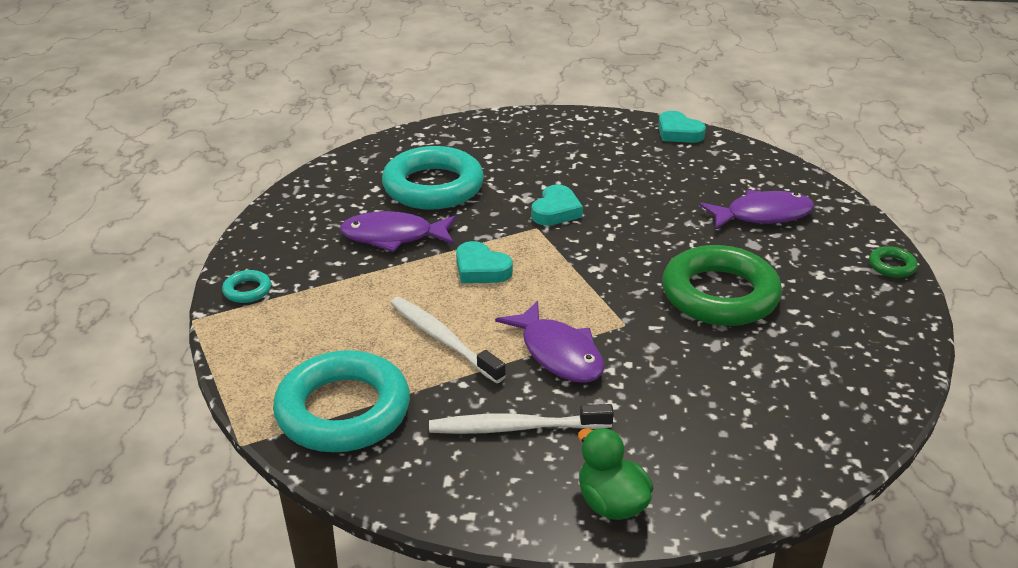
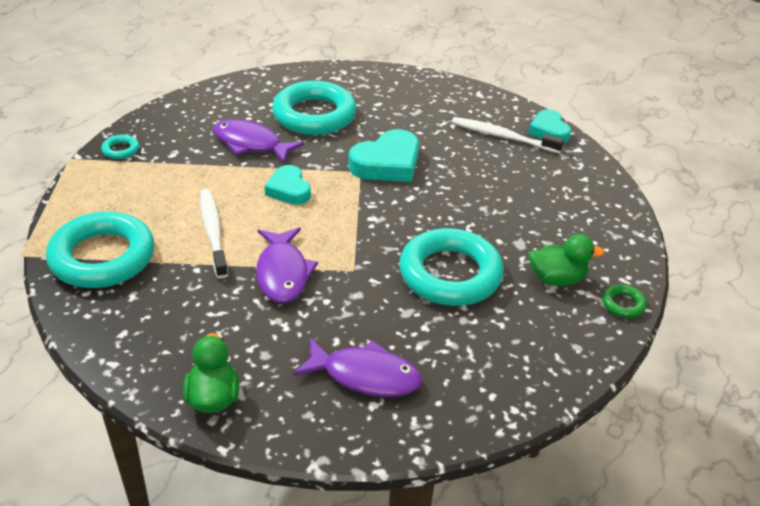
camera: 25 degrees right, 5 degrees up
(515, 427) = (201, 315): white toothbrush -> white toothbrush (502, 136)
(556, 211) = (387, 163): turquoise heart -> turquoise heart, size x1.56
(720, 294) = (450, 274): green ring -> turquoise ring
(763, 215) = (552, 222): purple fish -> purple fish (365, 376)
(816, 264) = (557, 279): none -> green duck

